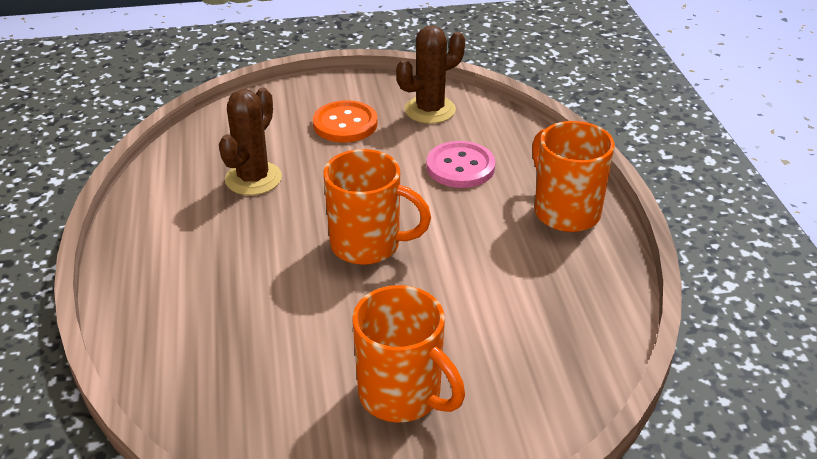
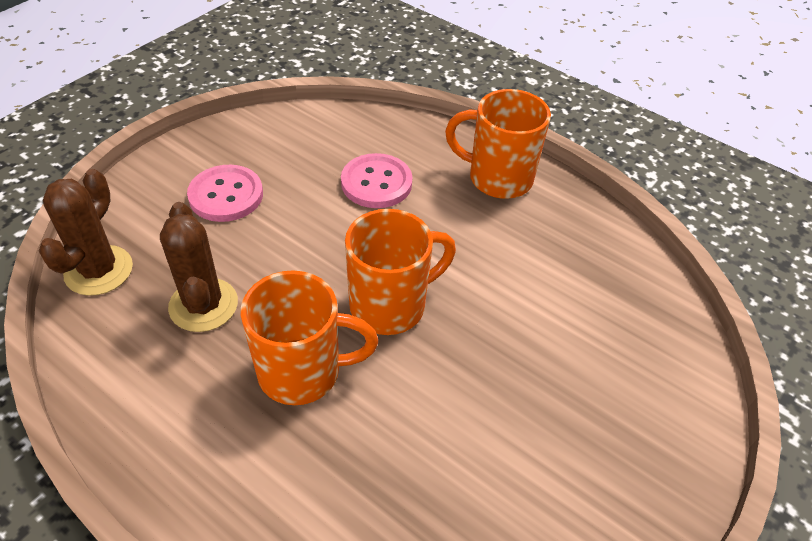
camera: 45 degrees left, 10 degrees up
(345, 124) = (226, 195): orange button -> pink button
(402, 395) = (580, 426): orange mug -> orange mug (302, 372)
(430, 110) = (287, 141): brown cactus -> brown cactus (99, 270)

